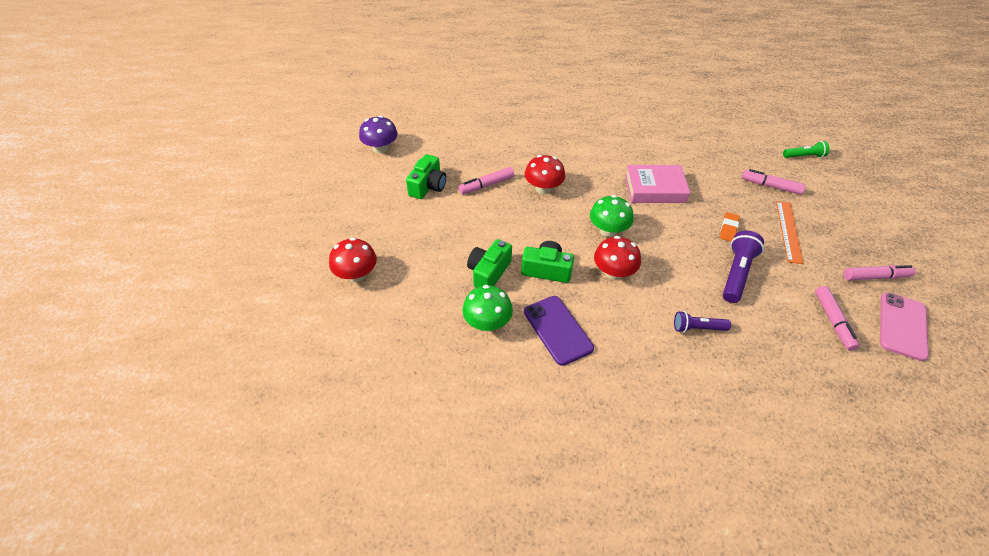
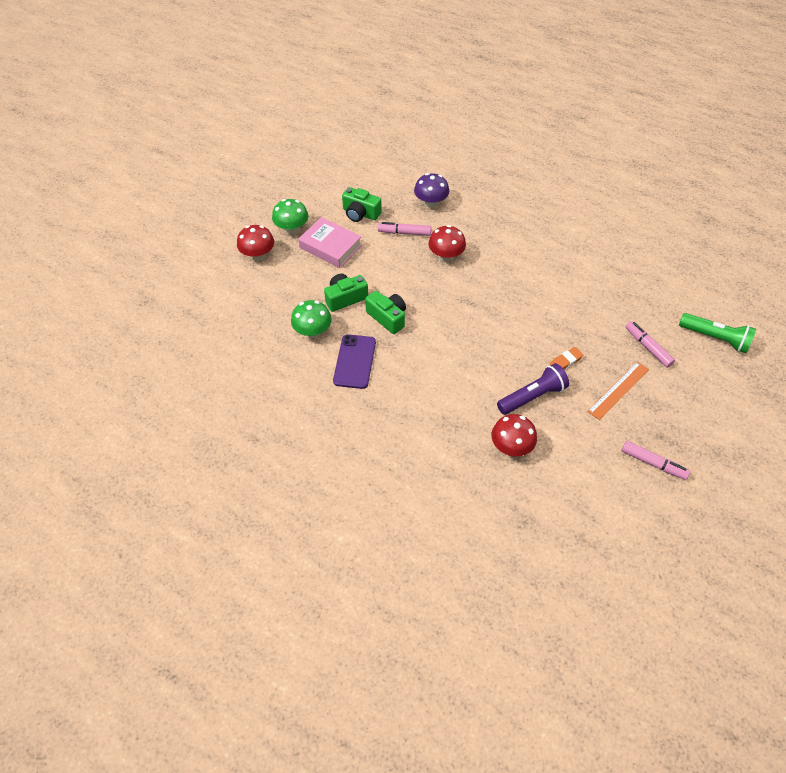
camera: 35 degrees right, 5 degrees up
(380, 148) = (352, 167): purple mushroom -> purple mushroom (431, 203)
(428, 186) = (360, 213): green camera -> green camera turned 60 degrees clockwise
(608, 230) = (463, 312): green mushroom -> green mushroom (292, 228)
(613, 272) = (435, 345): red mushroom -> red mushroom (511, 446)
(654, 189) = (538, 299): pink book -> pink book (330, 246)
(697, 328) = (456, 416): purple flashlight -> none
(804, 156) = (715, 338): green flashlight -> green flashlight, size x1.59
(833, 321) = (571, 471): pink marker -> none
(902, 326) = (628, 508): pink phone -> none

